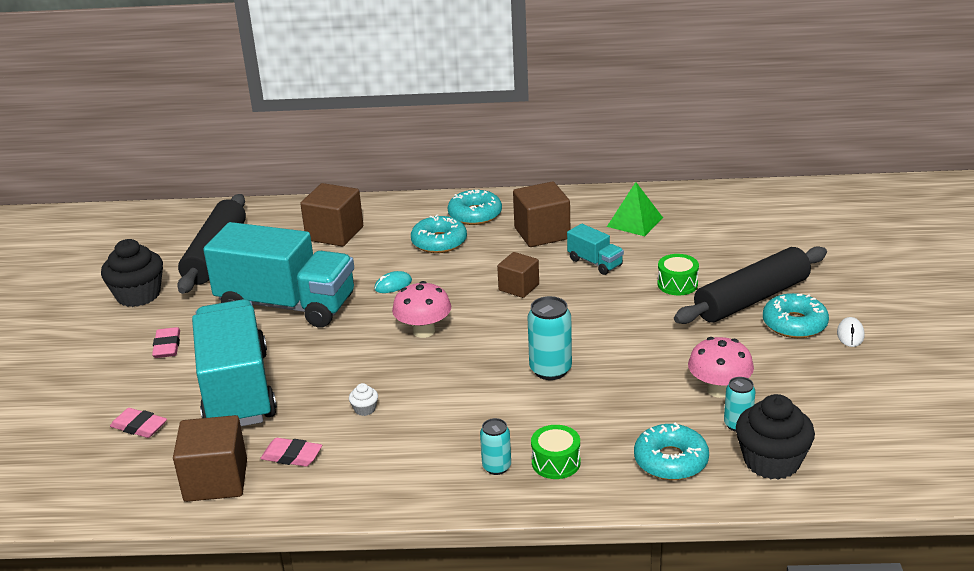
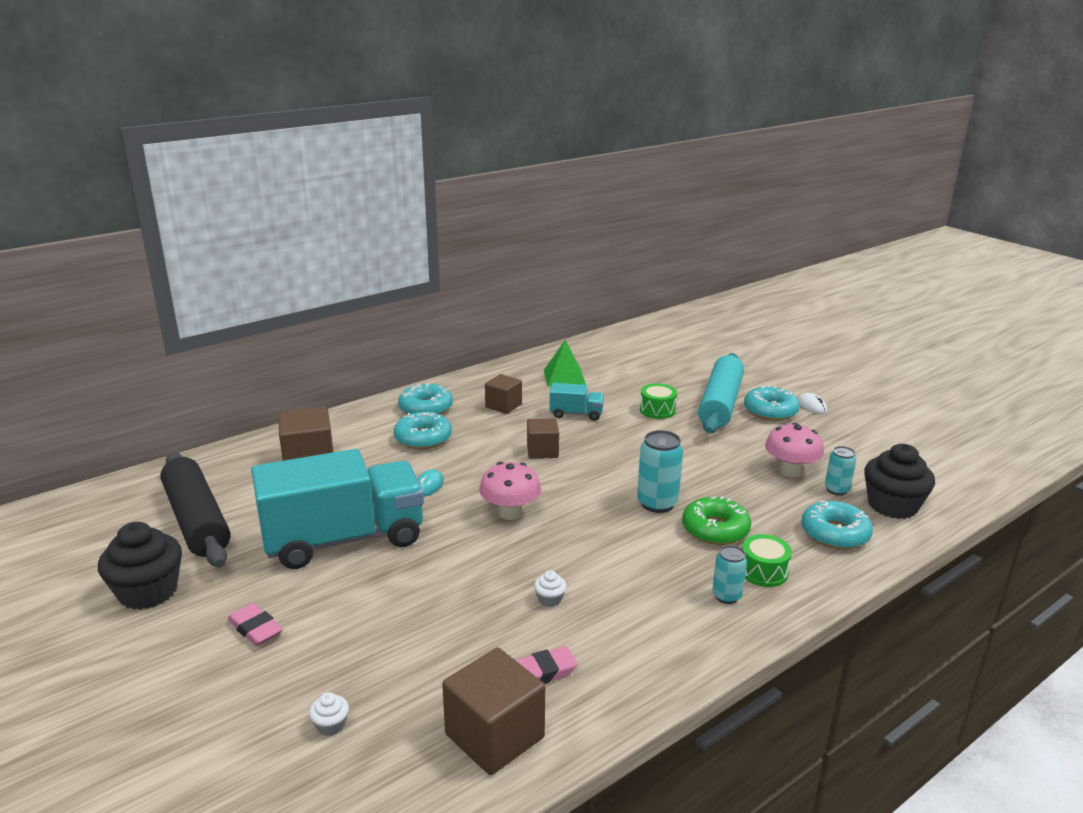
camera: 40 degrees left, 5 degrees down
(139, 427) = (331, 725): pink eraser -> white cupcake
(237, 390) = (398, 638): turquoise truck -> none
(542, 233) = (503, 405): brown cube -> brown cube, size x0.64
(567, 412) = (715, 529): none -> green donut
(751, 299) = (720, 404): black rolling pin -> turquoise rolling pin

